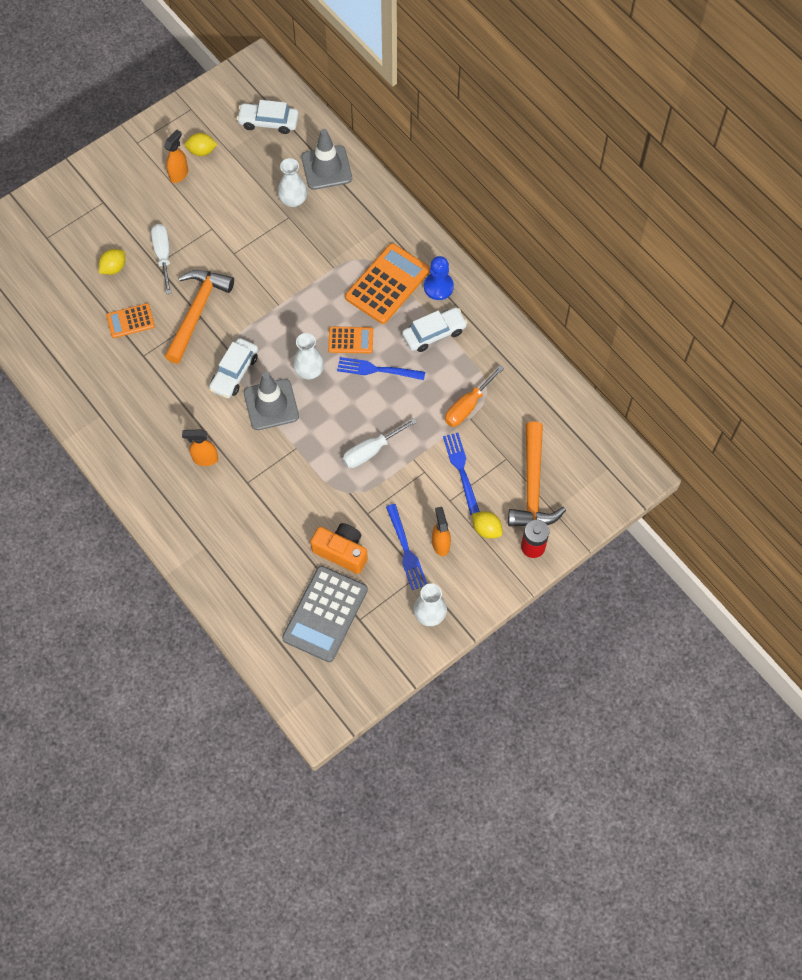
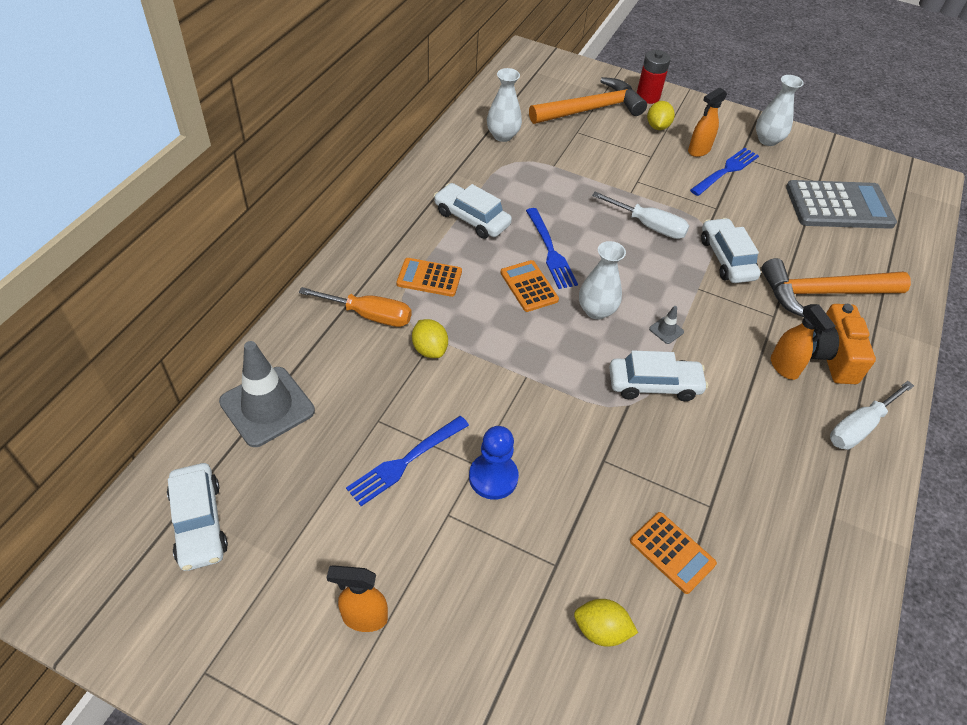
camera: 120 degrees left, 15 degrees down
(163, 255) = (534, 562): white screwdriver -> white screwdriver (859, 427)
(197, 312) = (599, 468): orange hammer -> orange hammer (823, 293)
(202, 151) = (299, 603): yellow lemon -> yellow lemon (429, 349)
(271, 405) = (666, 330): grey traffic cone -> grey traffic cone, size x0.40
(293, 200) = (345, 426): white vase -> white vase (502, 135)
(313, 485) = (726, 258): none -> white car
(341, 552) = (771, 214): orange camera -> orange camera (830, 356)
(387, 284) = (429, 278): orange calculator -> orange calculator, size x0.55
(438, 287) = (406, 232): blue pawn -> blue pawn (493, 477)
(461, 470) = (614, 157): blue fork -> blue fork (405, 461)
(468, 406) = (541, 170): orange screwdriver -> orange screwdriver (369, 315)

